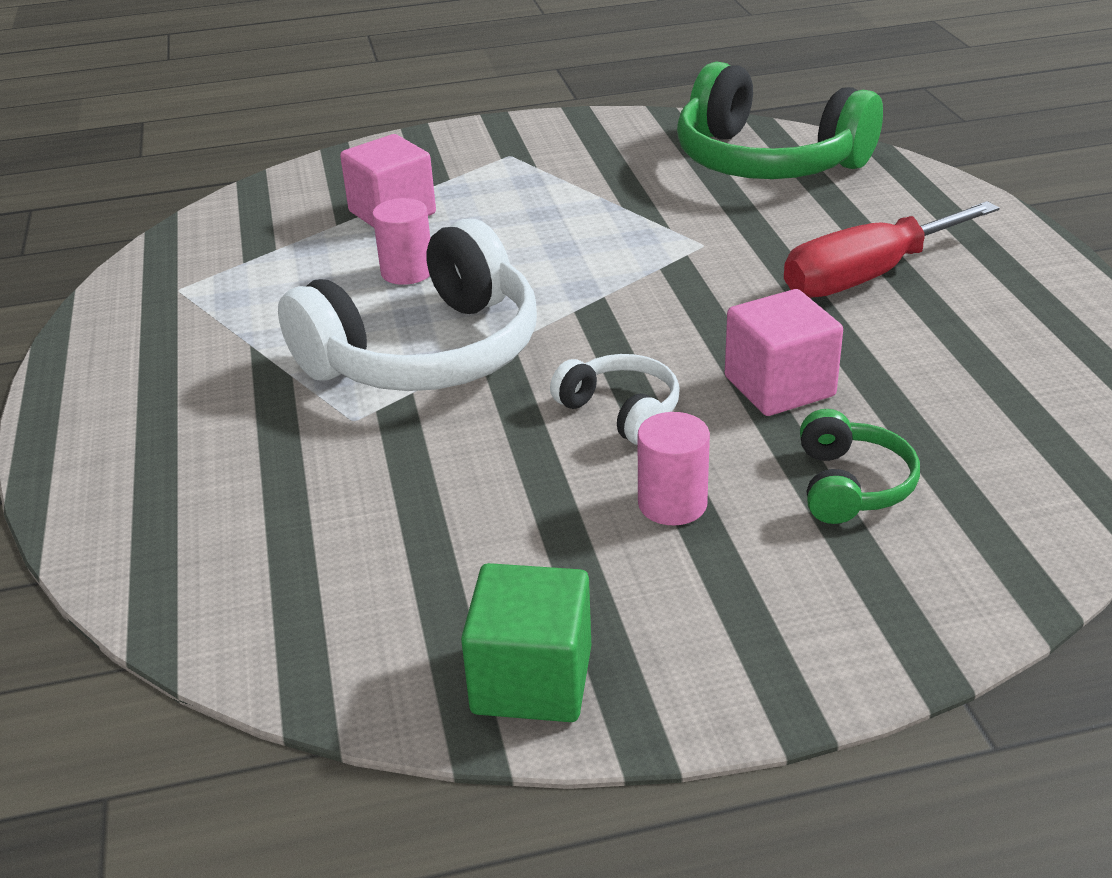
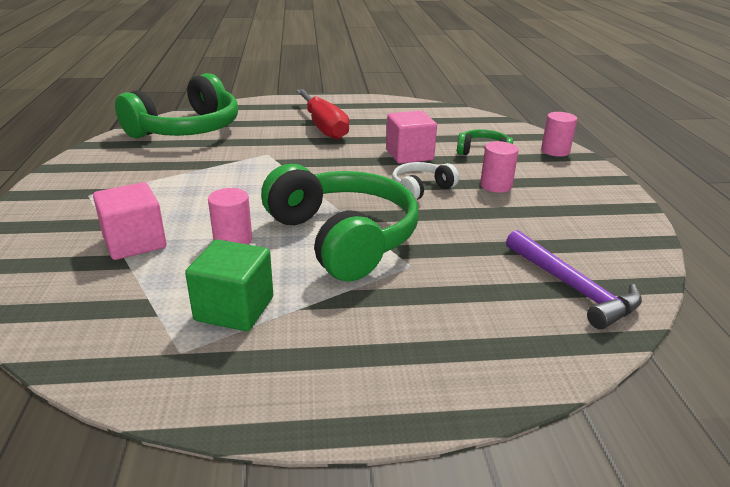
camera: 85 degrees left, 5 degrees down
(294, 587) = (572, 287): none -> purple hammer
(426, 352) = (342, 238): white headphones -> green headphones
(532, 680) = (620, 226): green cube -> green cube (234, 309)
(931, 607) = (555, 151): none -> pink cylinder

